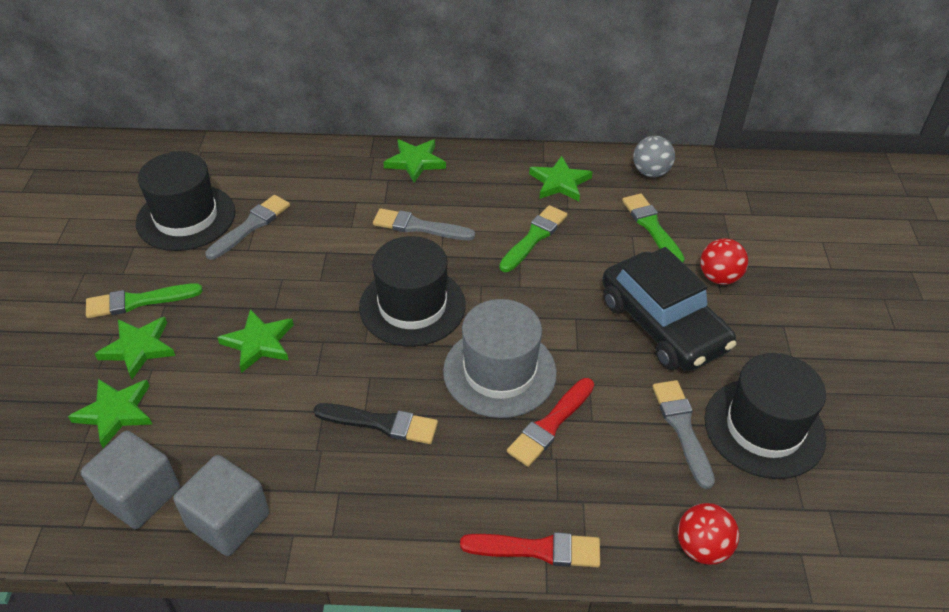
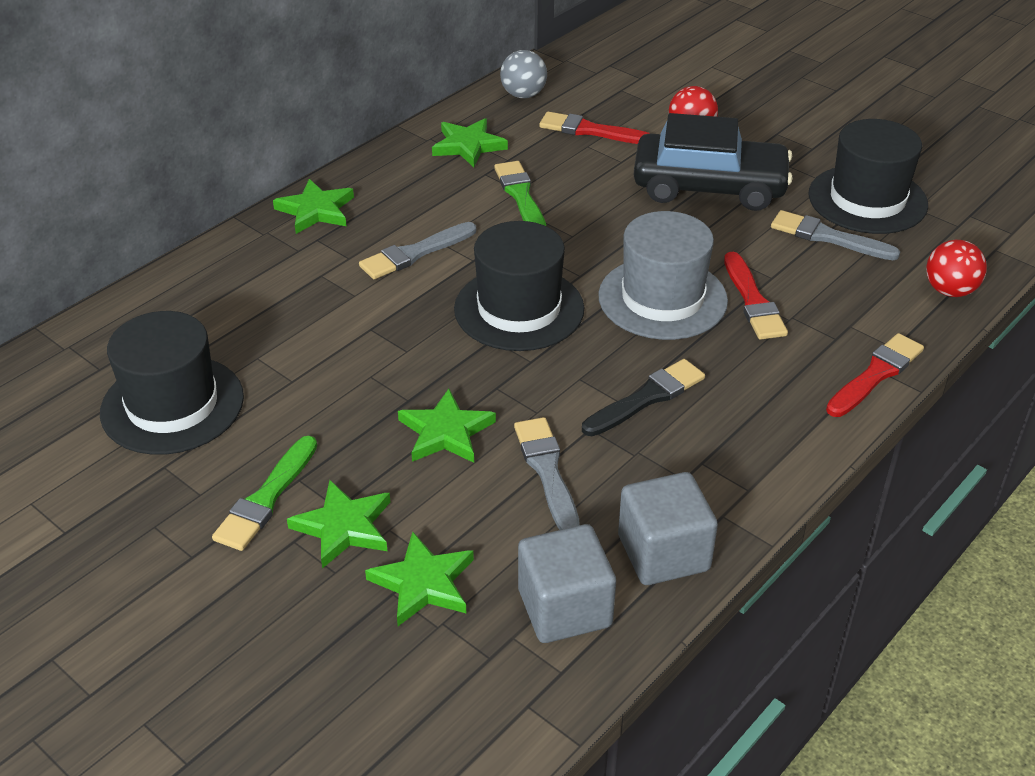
camera: 50 degrees left, 5 degrees down
(251, 226) = (257, 362): grey brush -> grey brush (547, 471)
(651, 227) = (590, 131): green brush -> red brush

